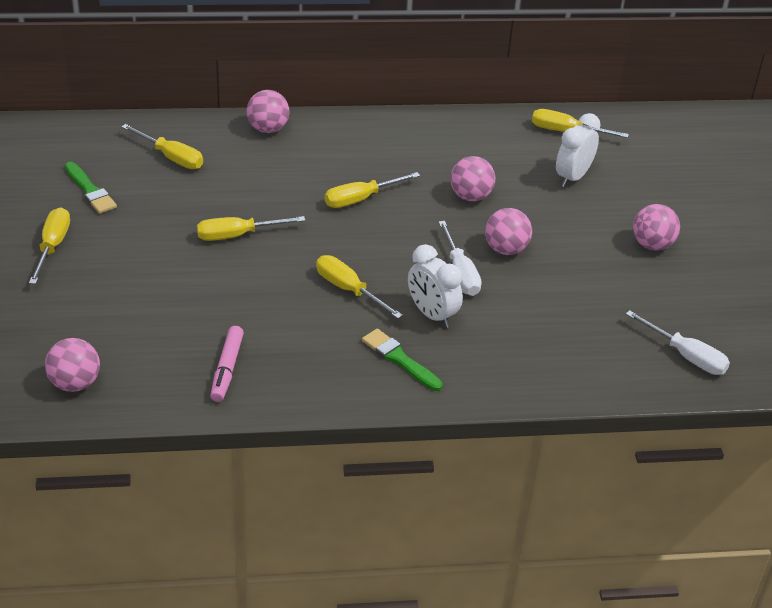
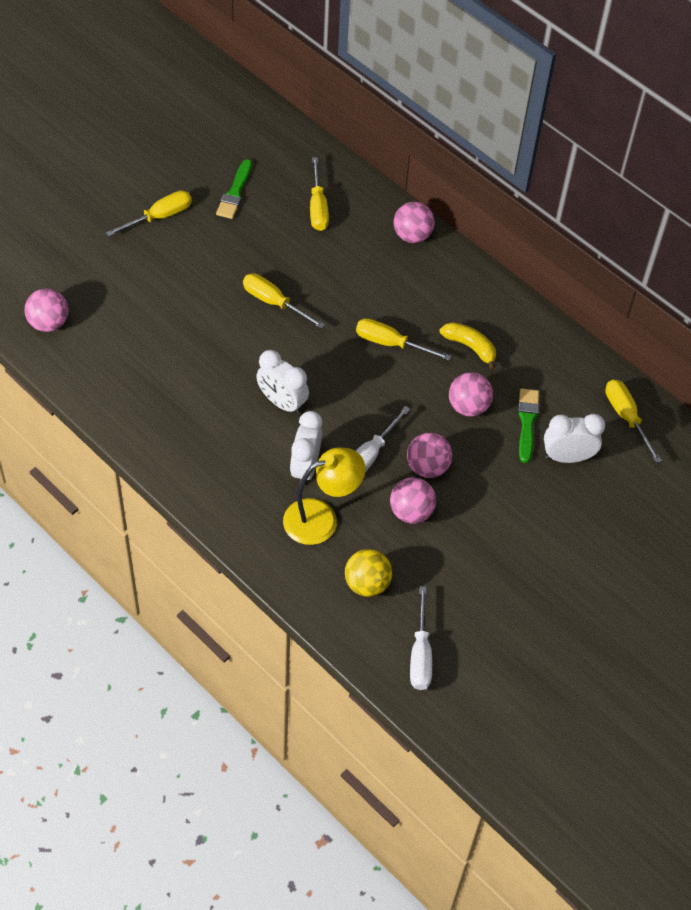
camera: 50 degrees right, 15 degrees up
(227, 369) = (136, 390): pink marker -> none
(348, 290) = (282, 403): yellow screwdriver -> white clock
(399, 359) = (239, 478): green brush -> green brush (527, 422)
(414, 163) = (470, 347): none -> yellow banana
(494, 335) = (321, 518): none -> yellow lamp
(587, 346) = (367, 584): none -> yellow ball
(652, 245) = (536, 559): pink ball -> pink ball (411, 512)

